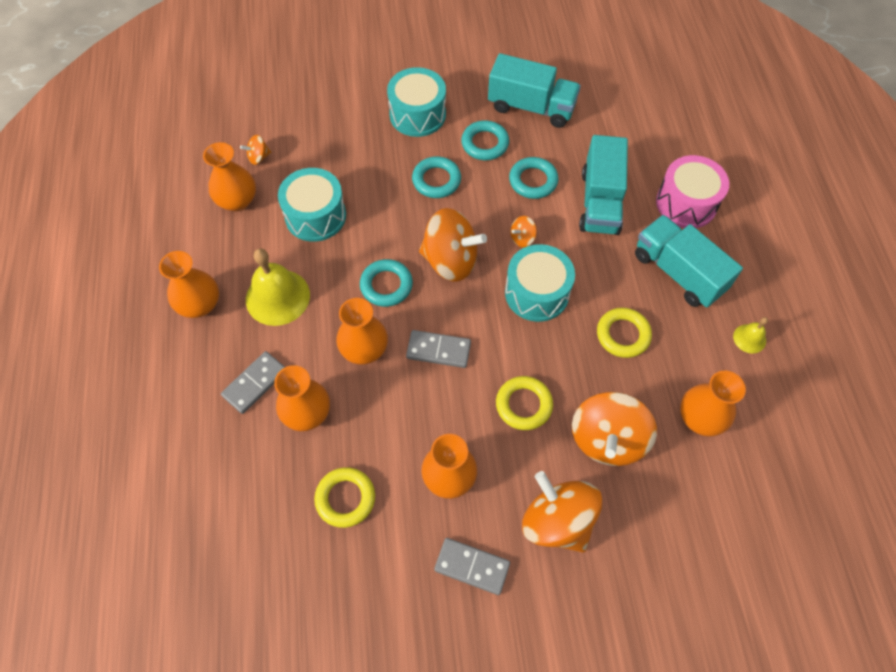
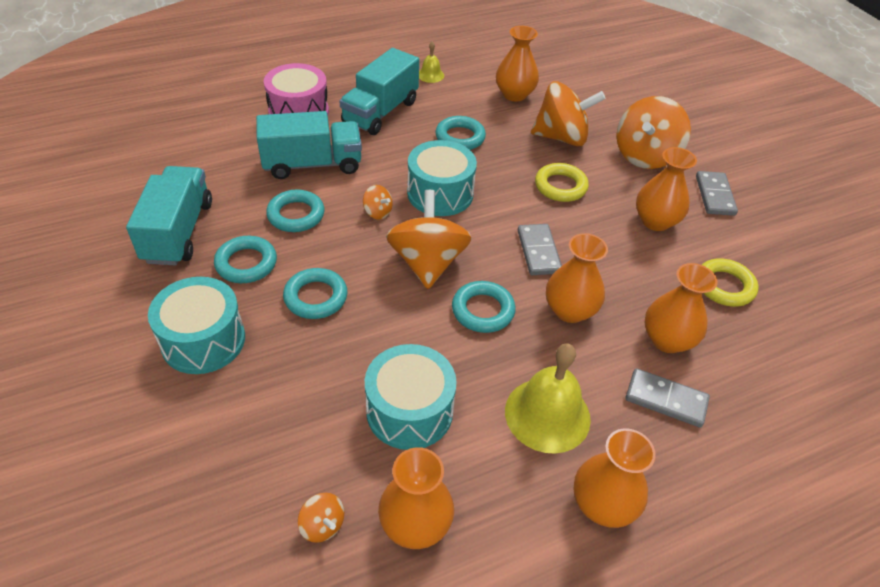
camera: 110 degrees left, 15 degrees down
(623, 335) = (460, 137): yellow ring -> turquoise ring

